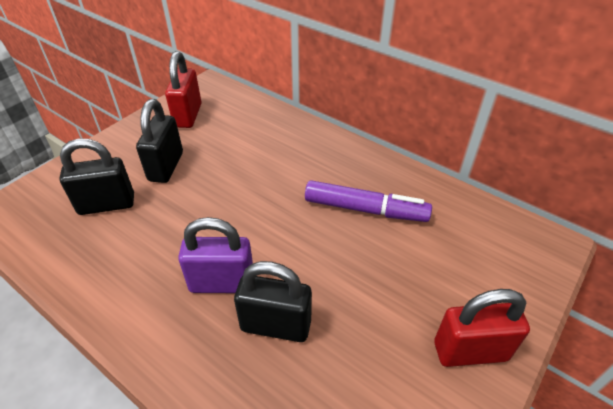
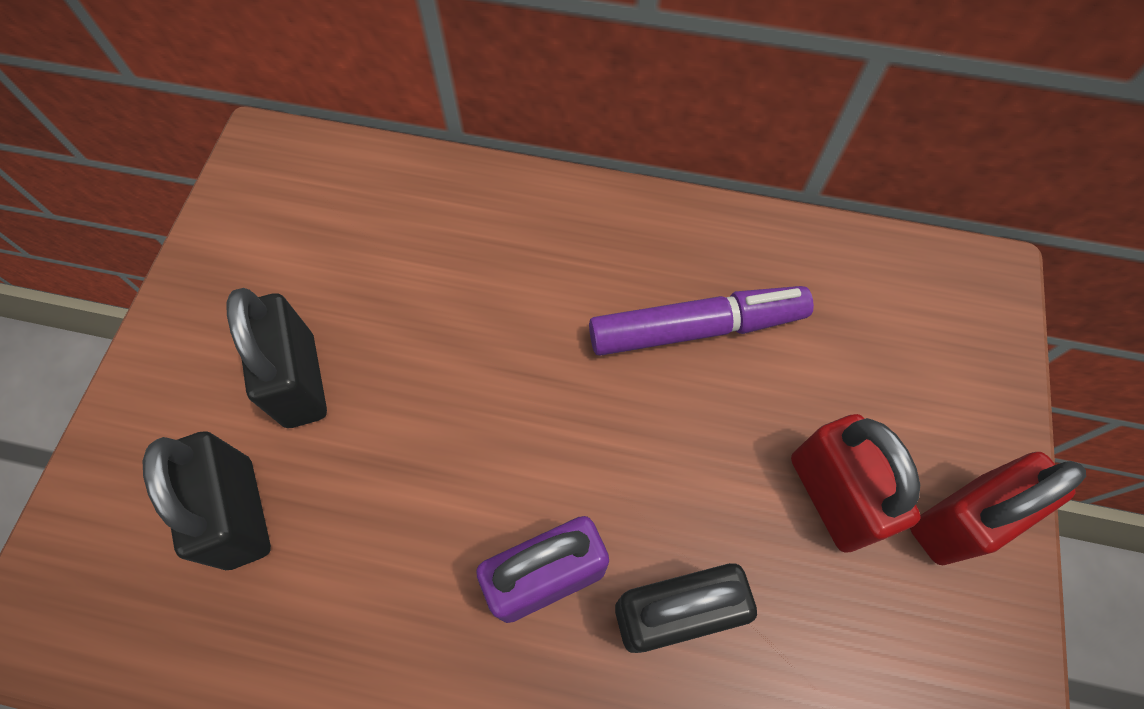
camera: 25 degrees left, 20 degrees up
(107, 204) = (240, 513): black padlock -> black padlock turned 75 degrees counterclockwise
(188, 115) = (268, 243): red padlock -> red padlock (832, 496)

